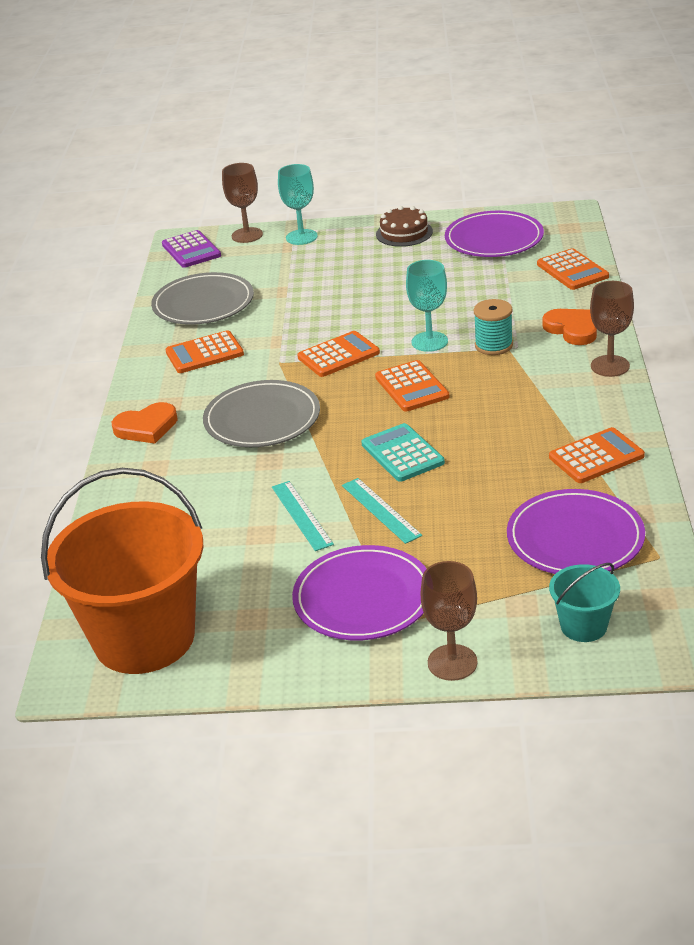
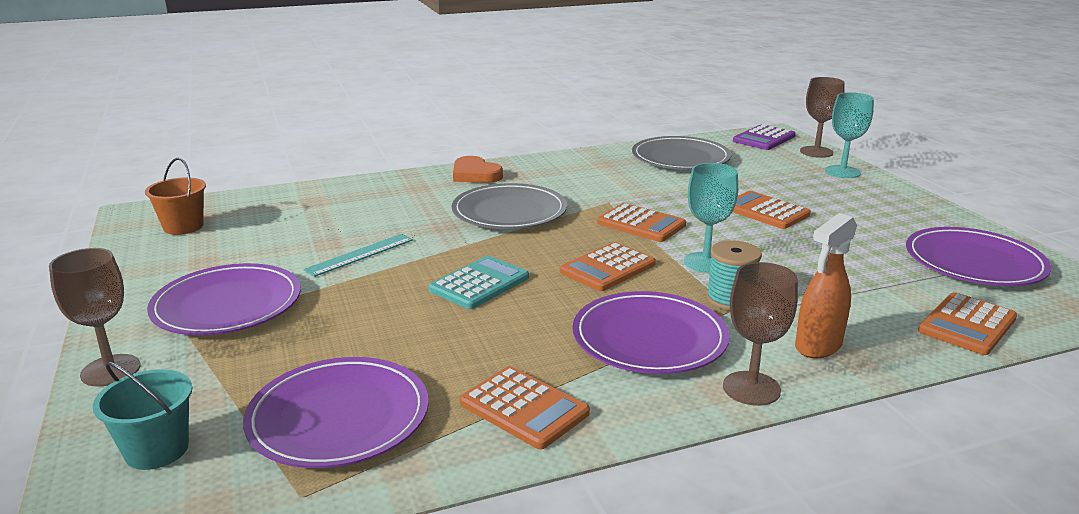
camera: 65 degrees right, 10 degrees down
(144, 638) = (183, 227): orange bucket -> orange bucket, size x0.44
(204, 353) = (601, 173): orange calculator -> orange calculator (765, 211)
(380, 510) = (375, 289): turquoise ruler -> none
(404, 233) = (916, 213): brown cake -> none
(530, 390) = (649, 338): none -> purple plate
(572, 329) = (818, 346): orange heart -> orange spray bottle

